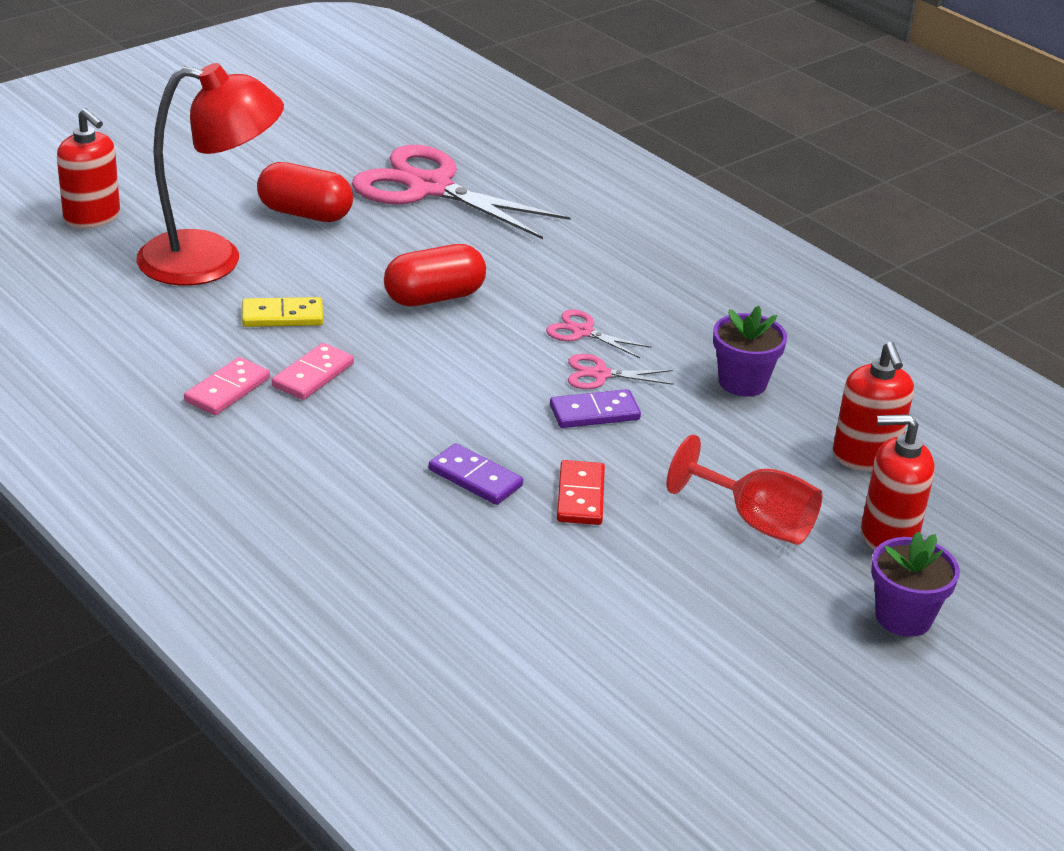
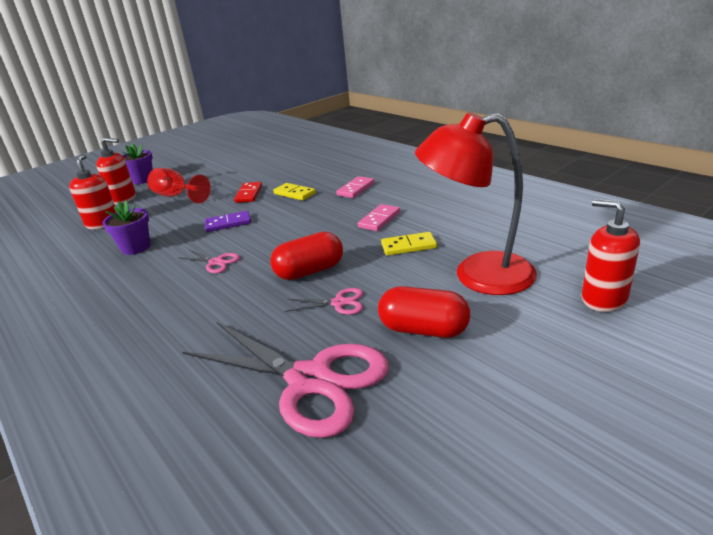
camera: 175 degrees left, 5 degrees down
(227, 390) = (423, 208): pink domino -> pink domino (356, 189)
(475, 478) = (294, 193): purple domino -> yellow domino
(600, 374) = (216, 241): pink scissors -> pink scissors (339, 303)

